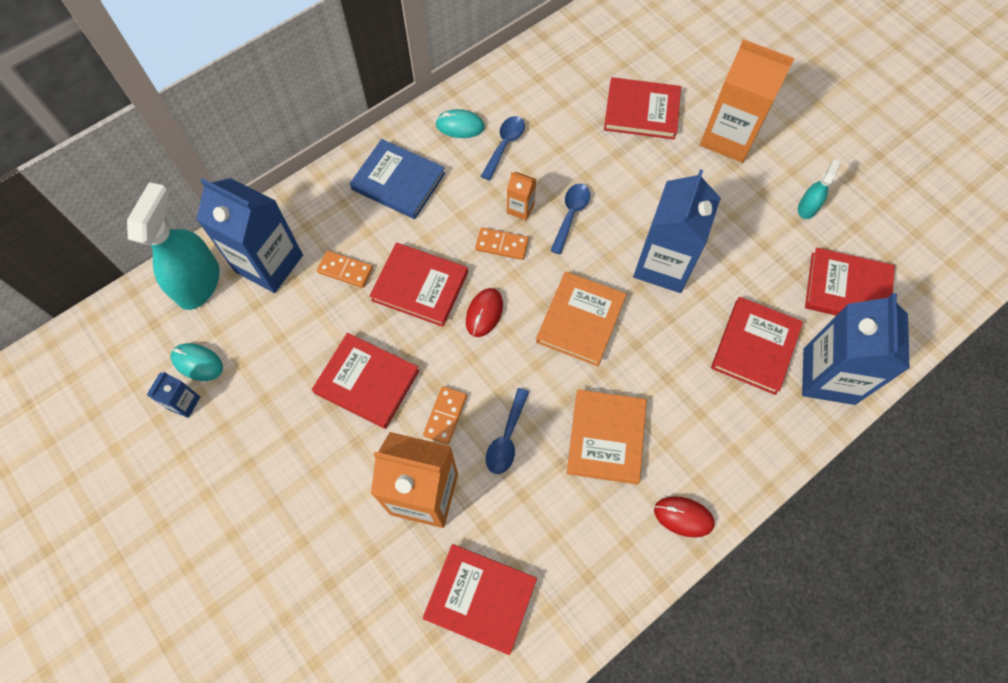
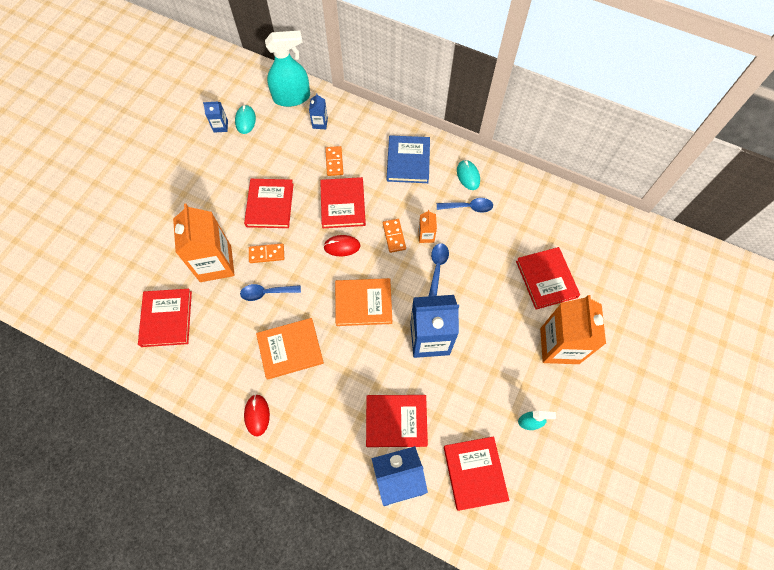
camera: 65 degrees right, 0 degrees up
(269, 263) = (320, 123): blue carton -> blue carton, size x0.45
(571, 215) = (437, 267): blue spoon -> blue spoon turned 75 degrees counterclockwise

